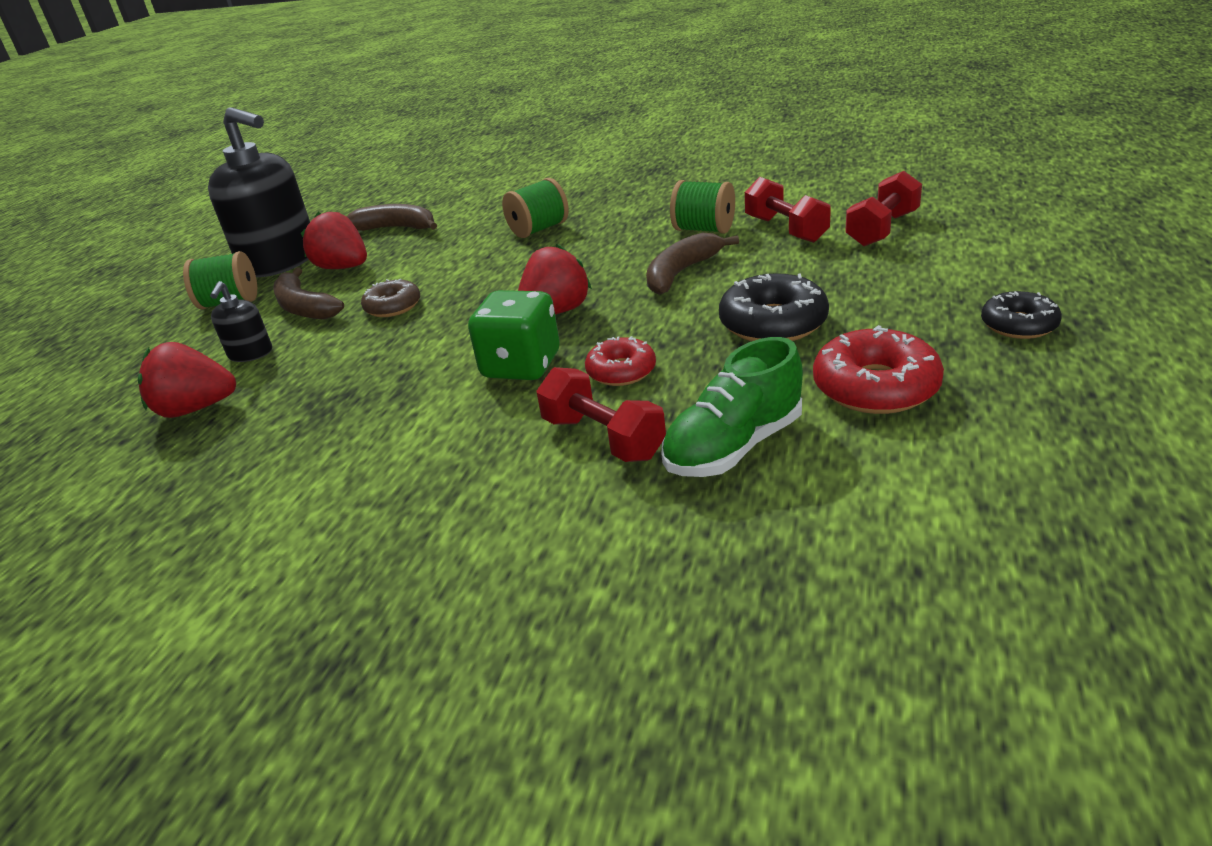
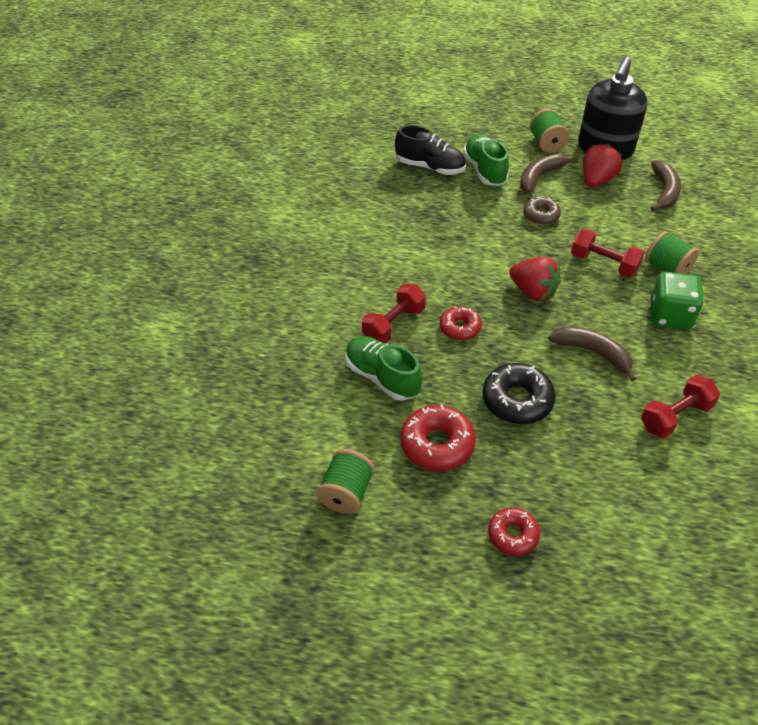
camera: 80 degrees right, 15 degrees up
(196, 409) = (430, 167): red strawberry -> black shoe
(250, 354) = (484, 170): black soap dispenser -> green shoe
(521, 366) = (467, 284): green dice -> green dice (670, 315)
(704, 229) = (672, 365): green spool -> green spool (346, 493)
(882, 229) = (679, 480): red dumbbell -> red dumbbell (603, 264)
(1018, 325) = (513, 535): black donut -> red donut

